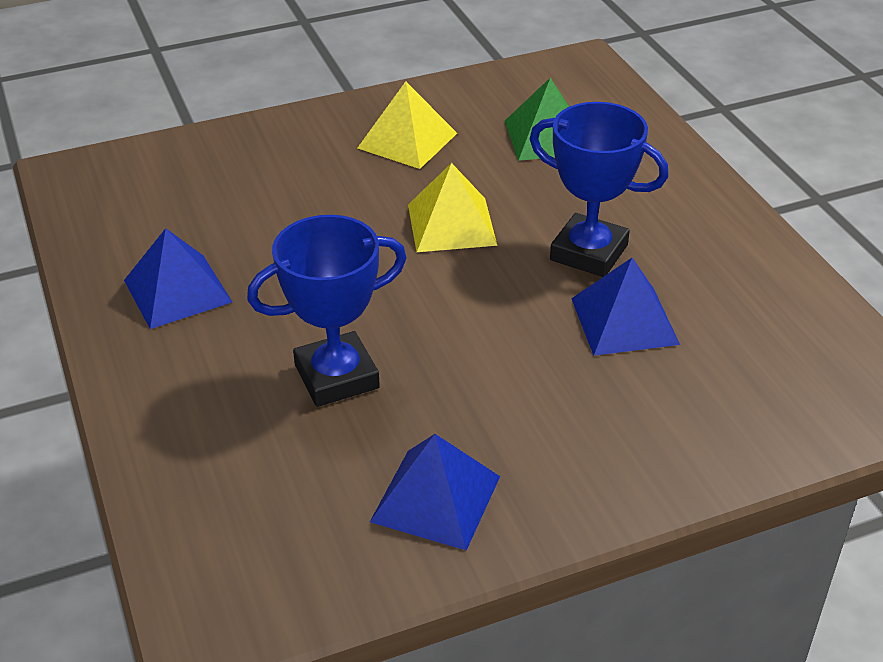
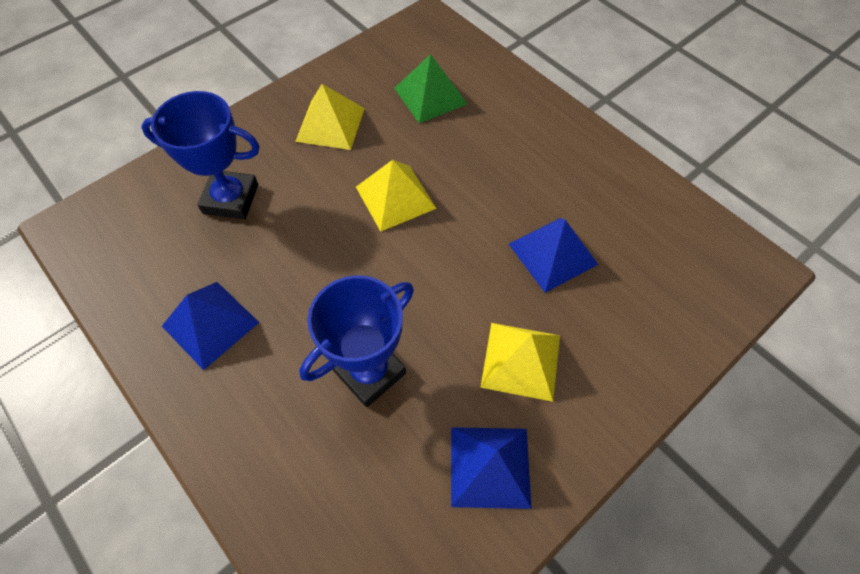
camera: 20 degrees left, 20 degrees up
(527, 412) = (521, 361): none -> yellow pyramid
(589, 252) = (503, 197): blue trophy -> blue trophy (231, 199)

